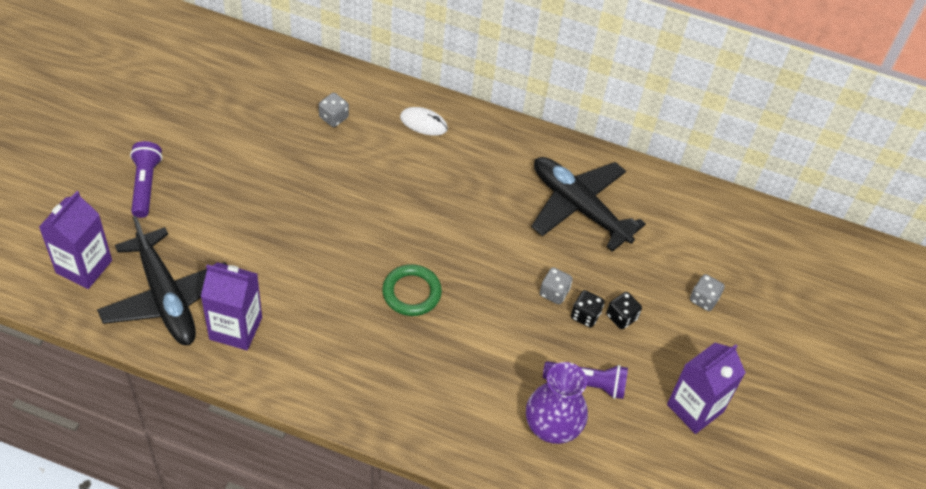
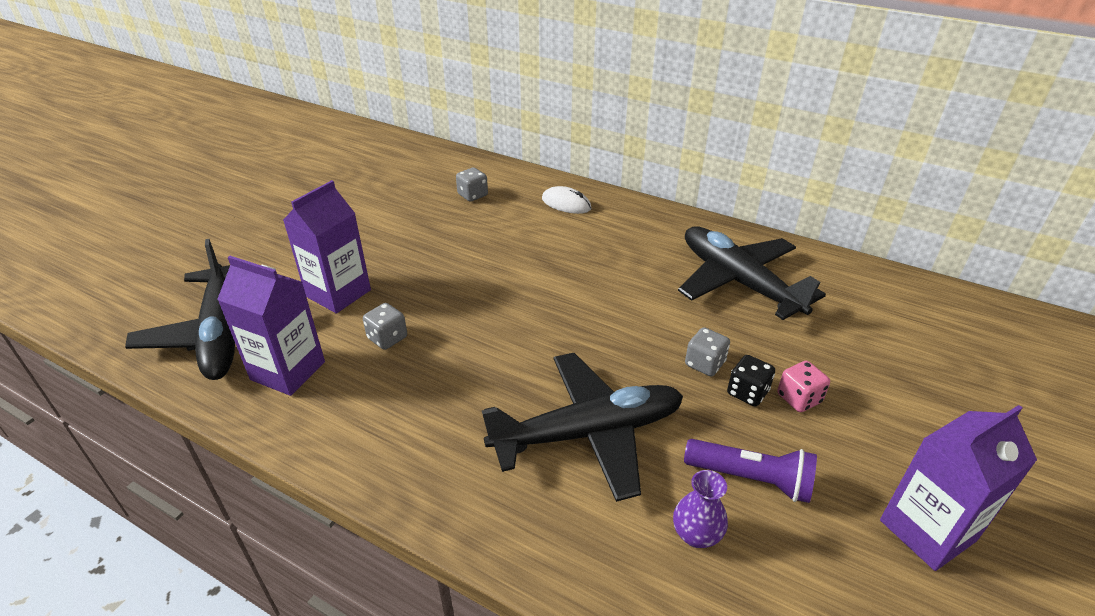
camera: 15 degrees right, 15 degrees down
(84, 266) = (149, 298): purple carton -> purple carton (338, 293)
(145, 185) = (256, 235): purple flashlight -> none
(411, 293) = (519, 350): green ring -> none
(475, 360) = (588, 433): none -> black plane
(552, 426) = (696, 534): purple vase -> purple vase, size x0.55
(621, 317) = (799, 398): black dice -> pink dice
(704, 299) = (915, 387): grey dice -> grey dice (387, 338)

